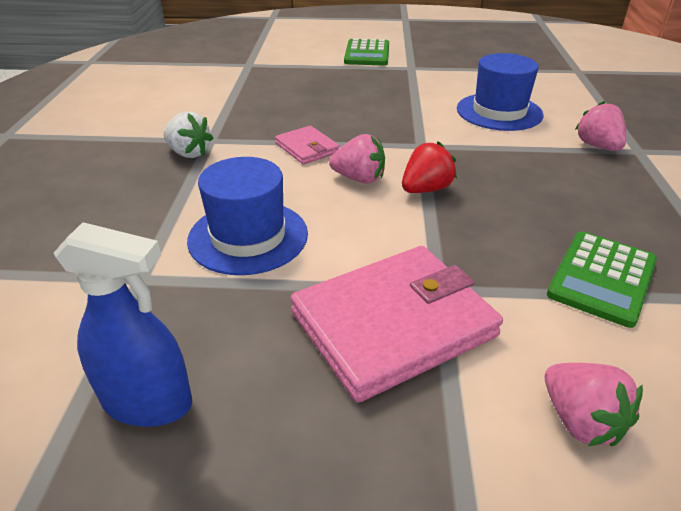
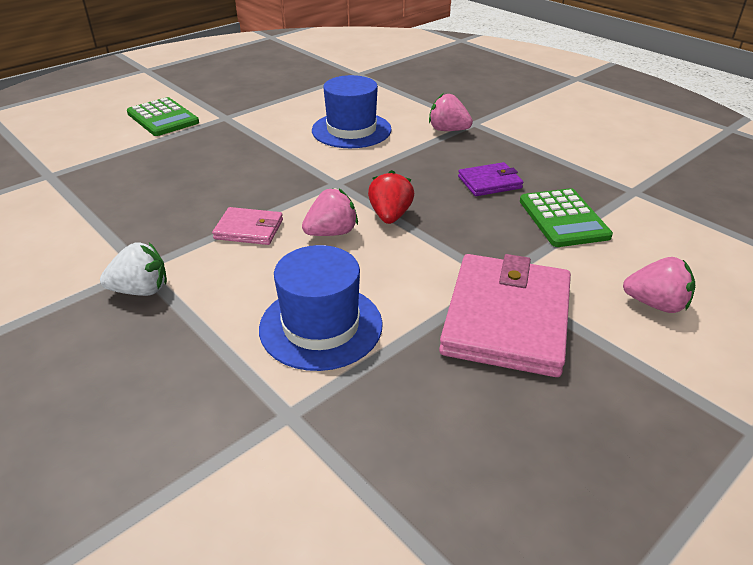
camera: 45 degrees left, 0 degrees up
(148, 402) = (447, 482): blue spray bottle -> none
(569, 207) = (489, 182): none -> purple wallet

